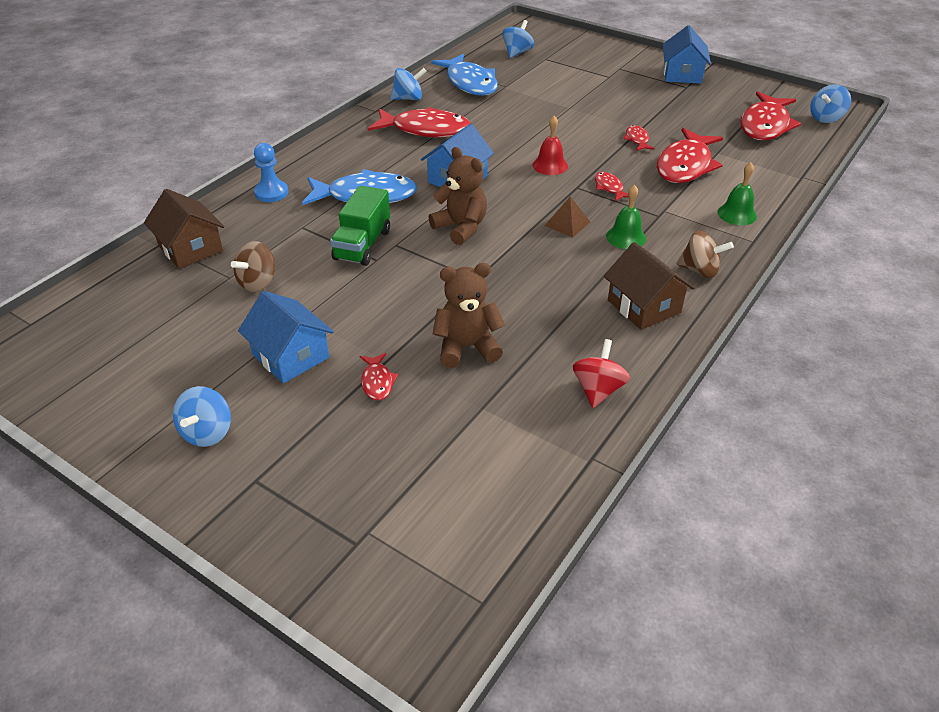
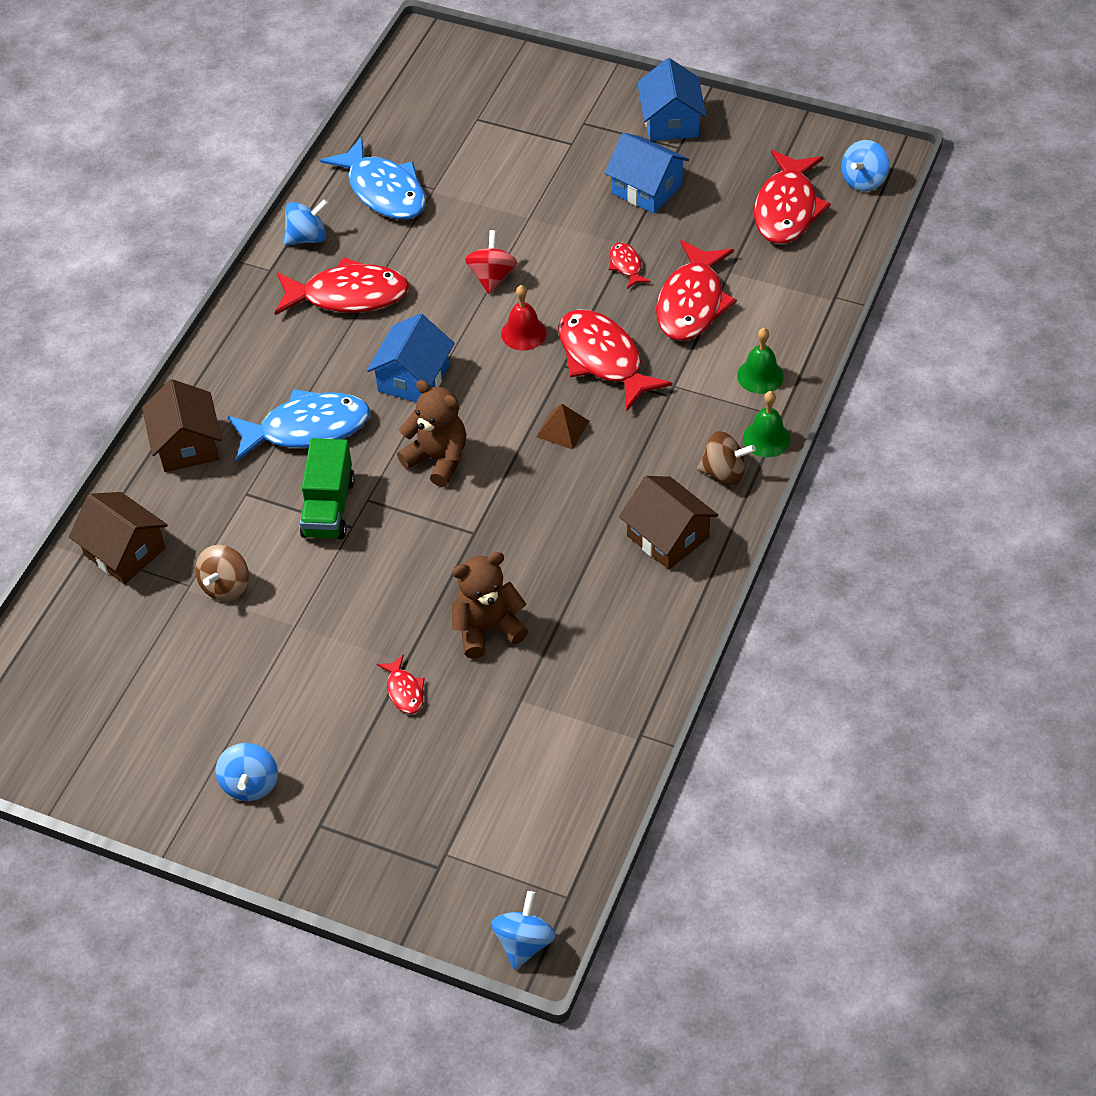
camera: 10 degrees left, 10 degrees up
(271, 193) = (187, 445): blue pawn -> brown house
(290, 356) = (300, 677): blue house -> blue house (646, 188)
(517, 53) = (434, 112): blue spinning top -> blue spinning top (524, 942)
(598, 390) = (634, 655): red spinning top -> red spinning top (492, 277)
(609, 187) = (603, 359): red fish -> red fish, size x2.18
(626, 237) = (634, 437): green bell -> green bell (766, 438)

